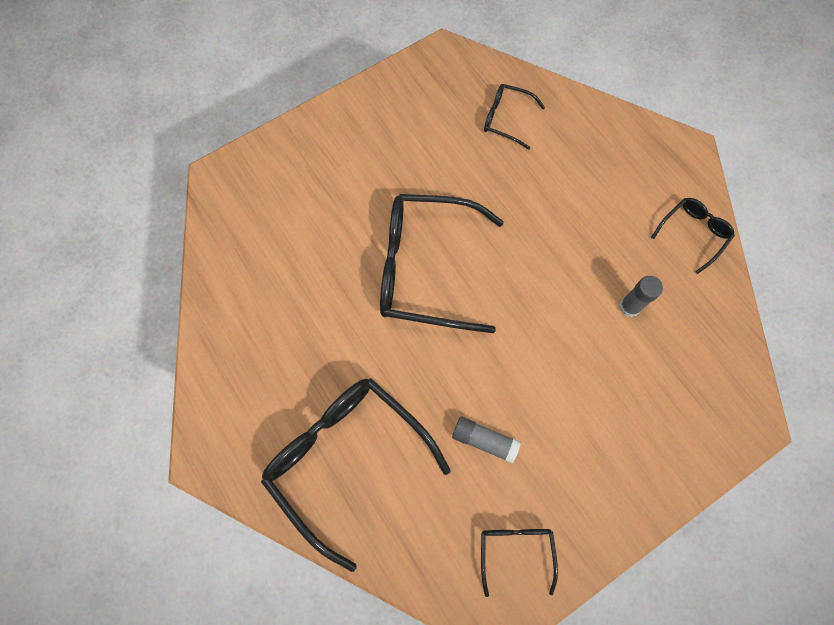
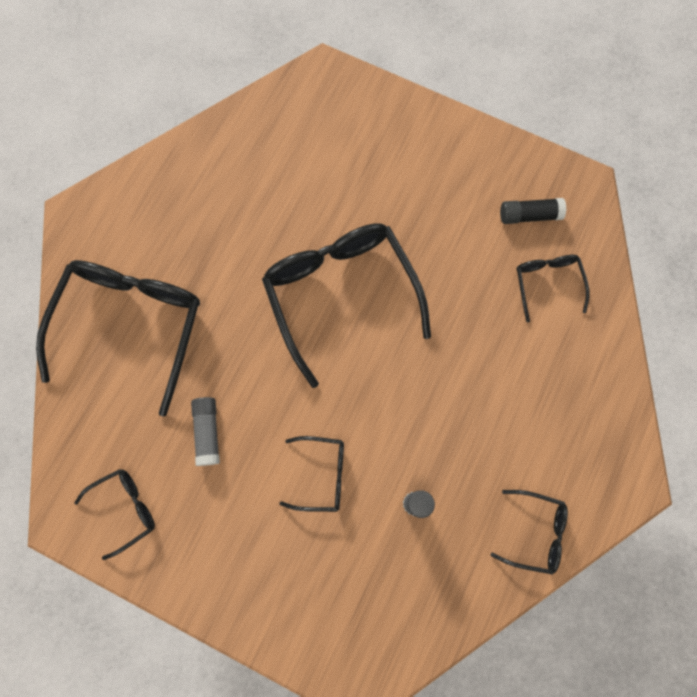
camera: 60 degrees right, 5 degrees up
(444, 100) = (529, 215): none -> black glue stick
(570, 365) = (321, 474): none -> black glasses

